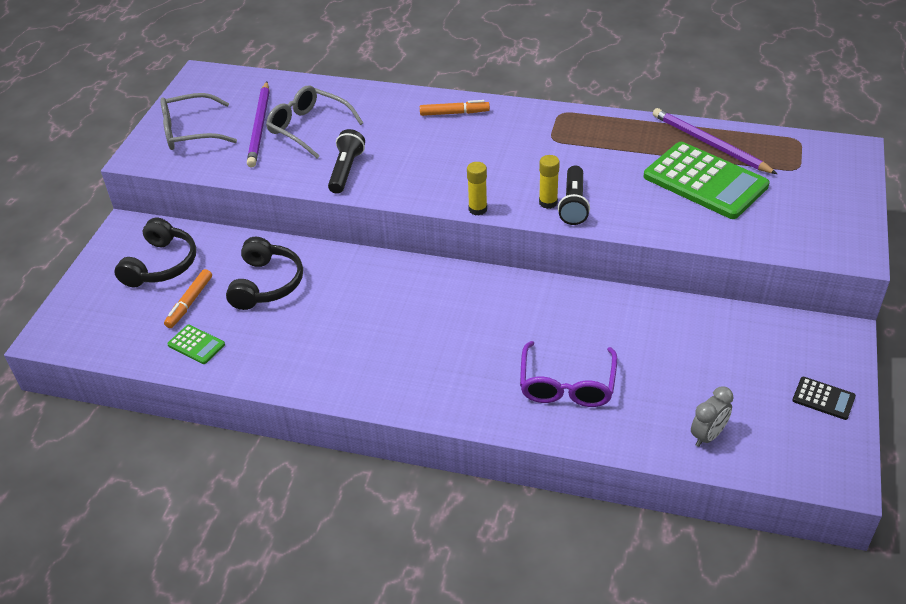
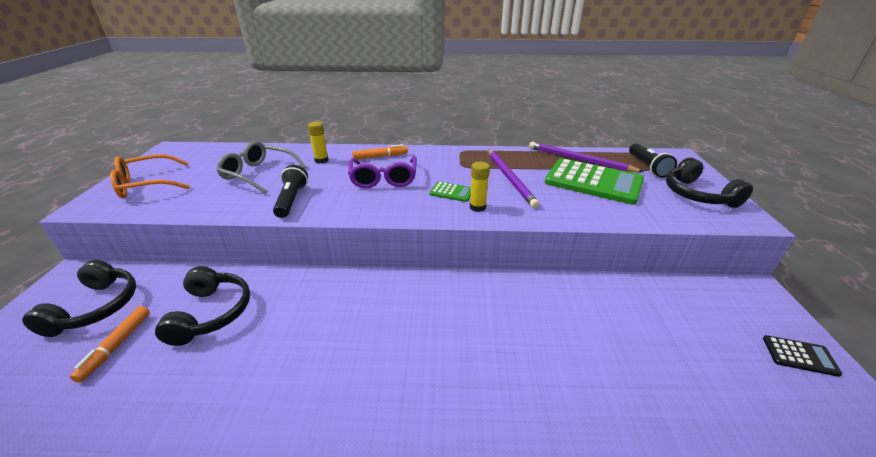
camera: 15 degrees left, 10 degrees down
(190, 132) = (147, 184): grey glasses -> orange glasses
(196, 345) = (109, 400): green calculator -> green calculator (451, 192)
(260, 127) = (214, 176): purple pencil -> purple pencil (510, 179)
(477, 209) = (417, 218): yellow glue stick -> yellow glue stick (321, 160)
(567, 385) = (552, 382): purple glasses -> purple glasses (384, 179)
(573, 204) = (500, 206): black flashlight -> black flashlight (647, 167)
(707, 435) = (731, 423): grey clock -> none
(823, 214) = (697, 195): none -> black headphones

